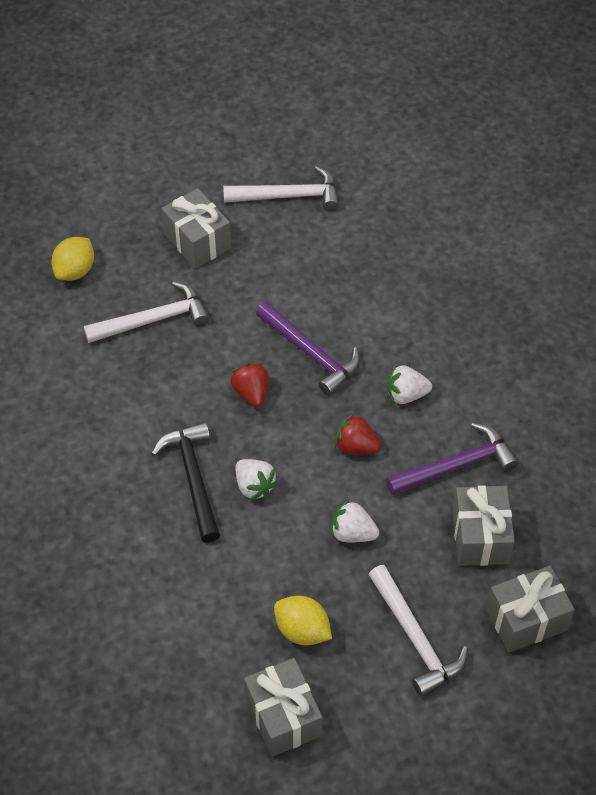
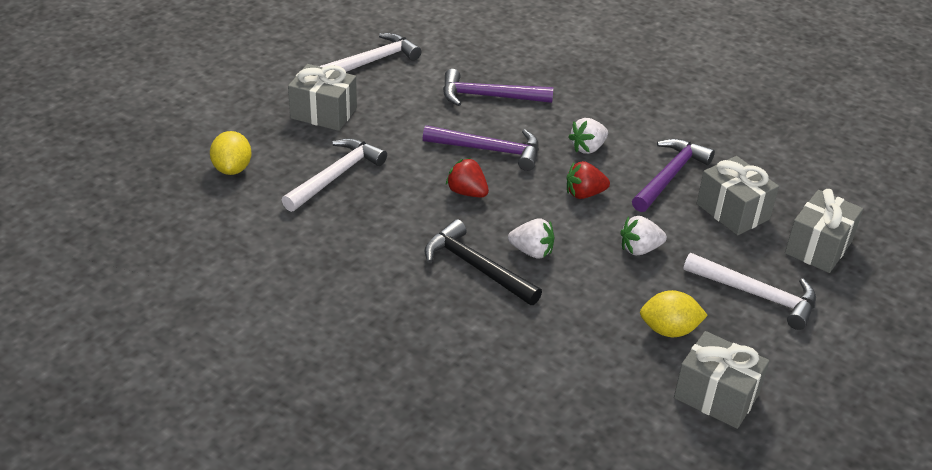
camera: 35 degrees left, 15 degrees down
(364, 288) = (488, 96): none -> purple hammer

